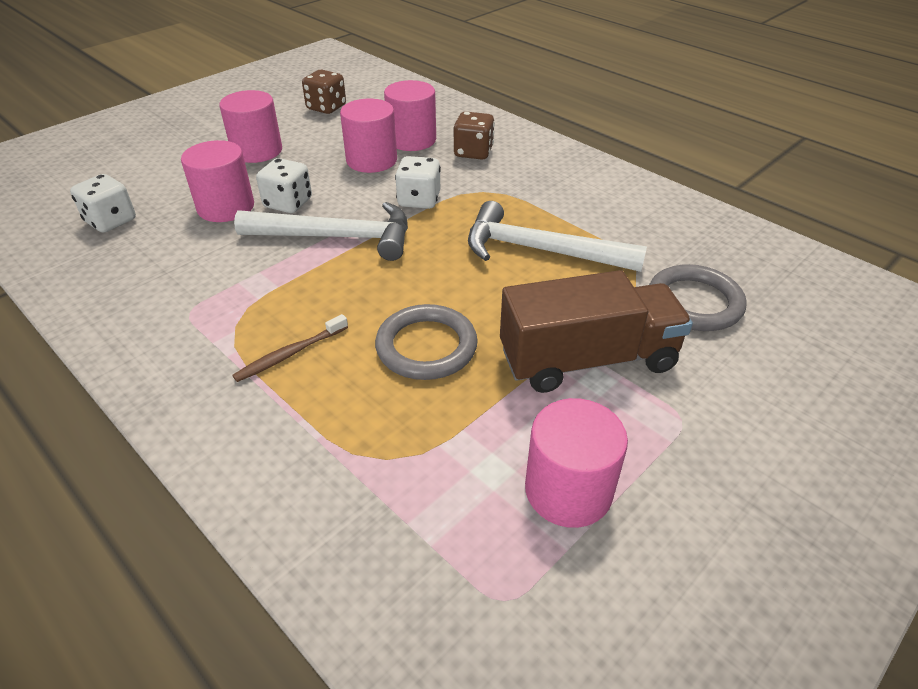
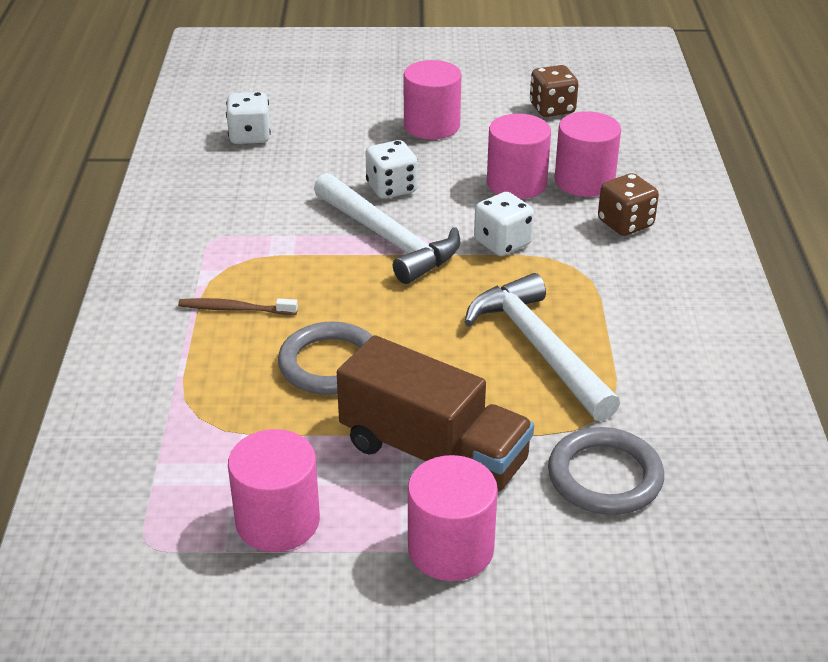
camera: 45 degrees right, 5 degrees down
(226, 207) = (341, 167): pink cylinder -> pink cylinder (450, 549)

